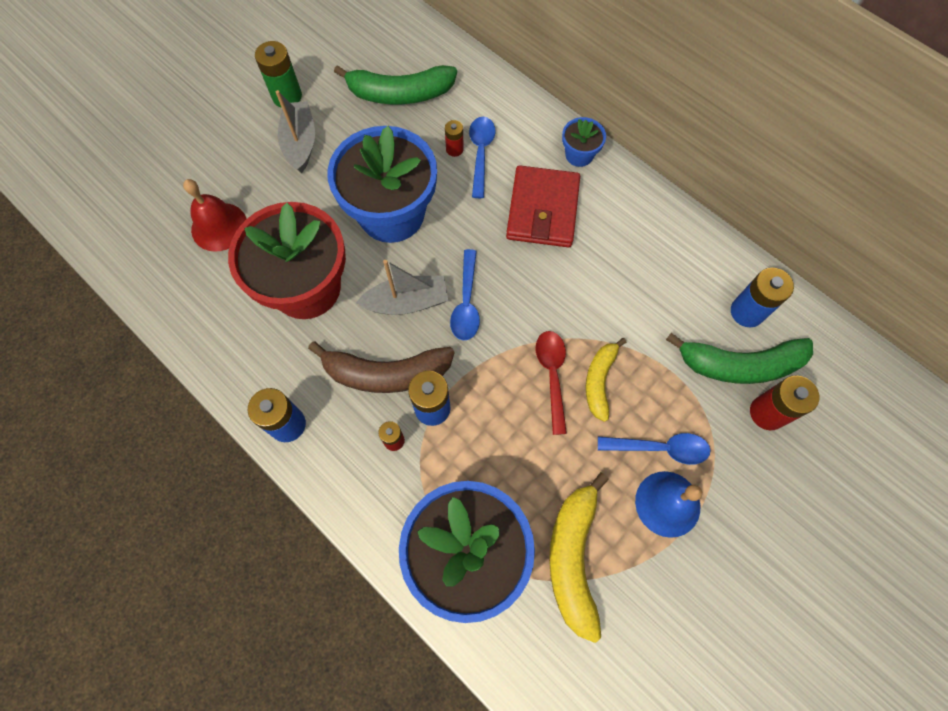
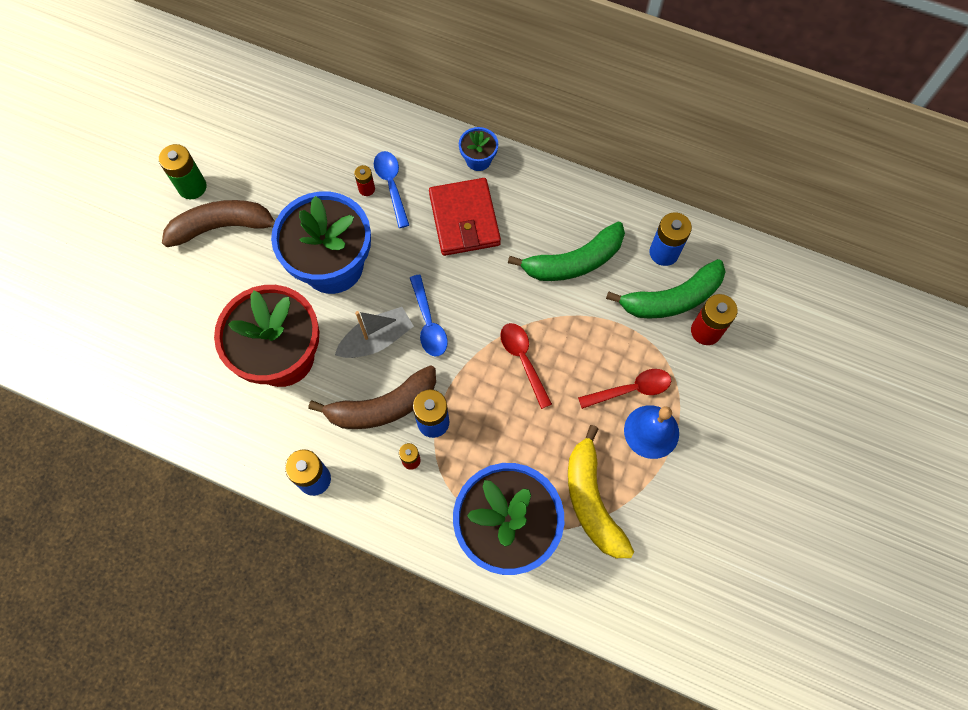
camera: 20 degrees left, 0 degrees up
(219, 226) = (179, 328): red bell -> none
(300, 143) = (223, 227): grey boat -> brown banana
(400, 94) = (297, 152): green banana -> green banana (573, 262)
(599, 381) = (563, 351): yellow banana -> none
(660, 448) = (630, 389): blue spoon -> red spoon

